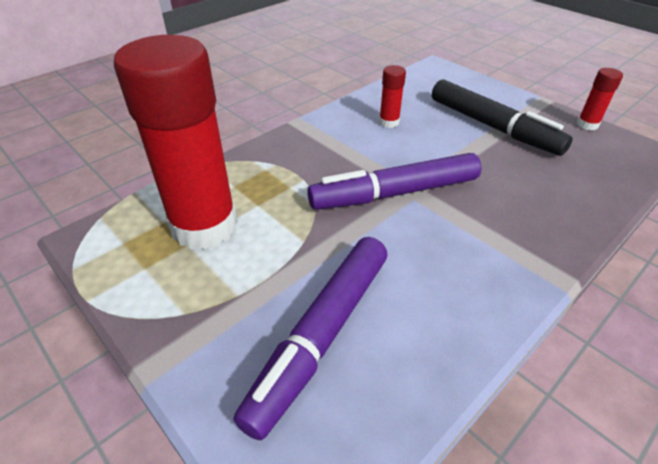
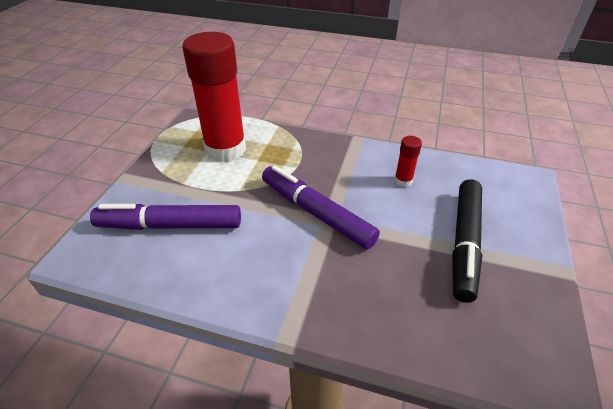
camera: 60 degrees right, 0 degrees up
(587, 125) = (552, 316): red glue stick -> none

